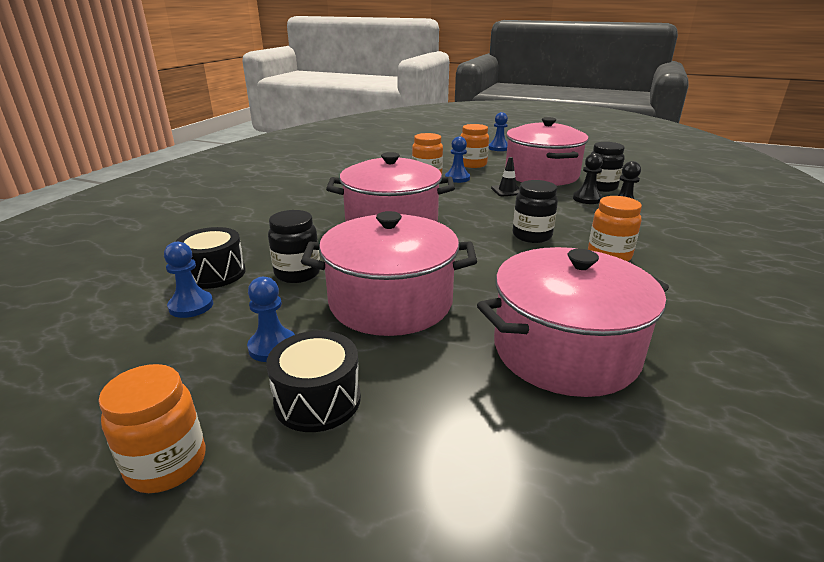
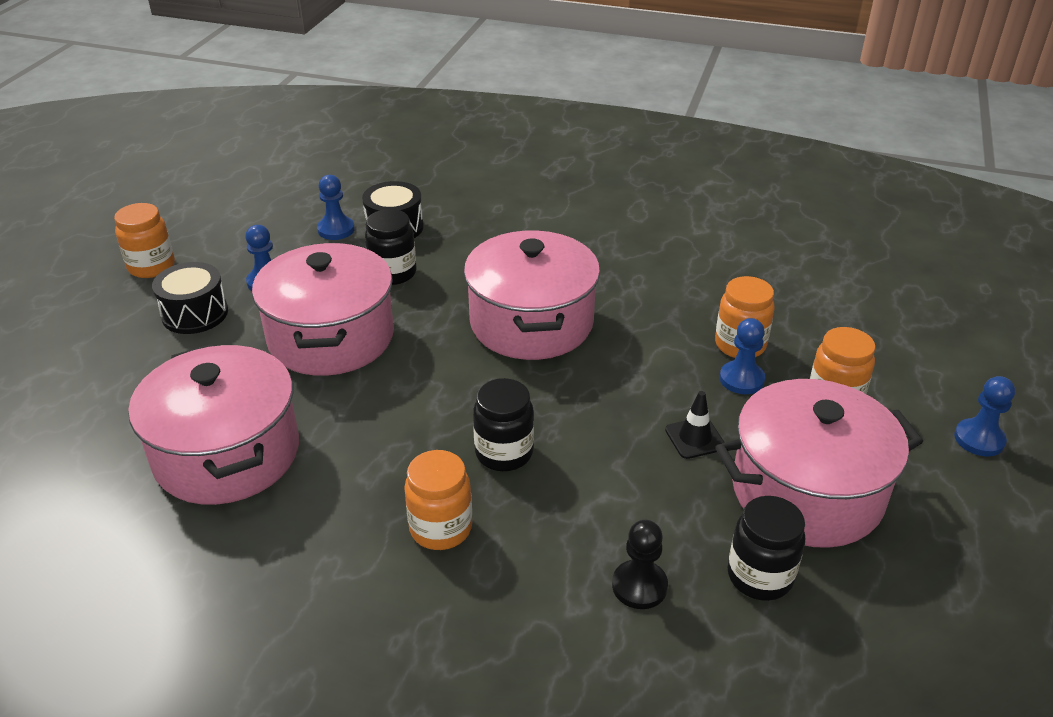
camera: 85 degrees right, 10 degrees up
(587, 199) = (681, 542): black pawn -> none

